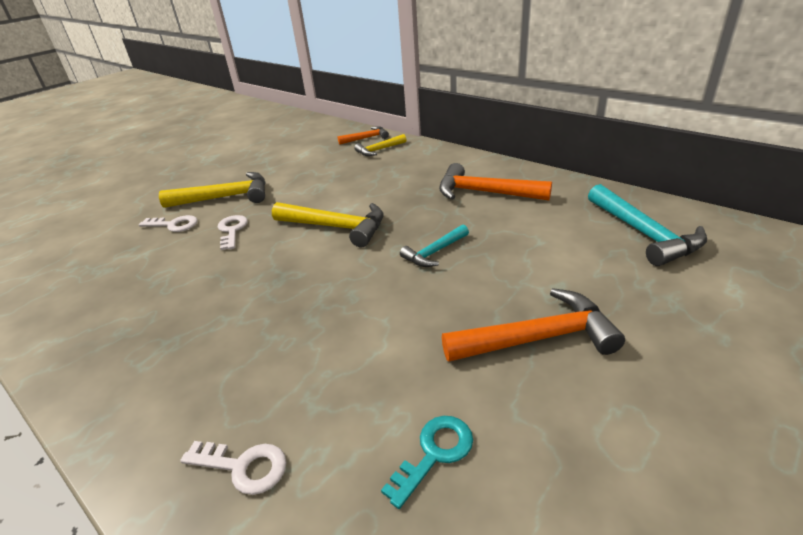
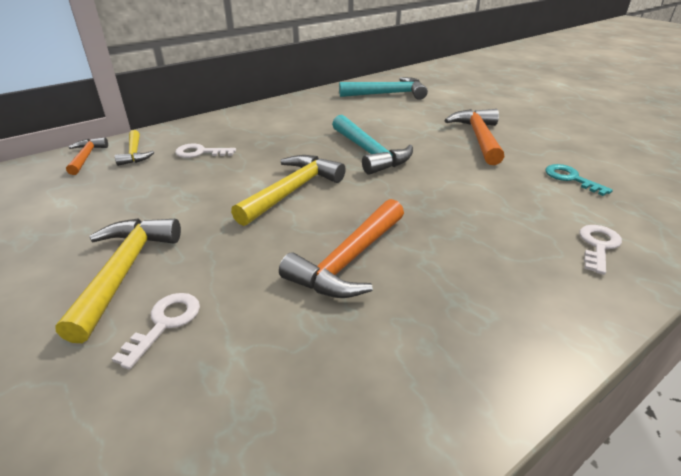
camera: 80 degrees left, 0 degrees up
(232, 230) = (237, 261): white key -> white key (200, 152)
(434, 252) = (369, 153): turquoise hammer -> turquoise hammer, size x1.72
(484, 192) = (292, 123): orange hammer -> orange hammer (349, 260)

